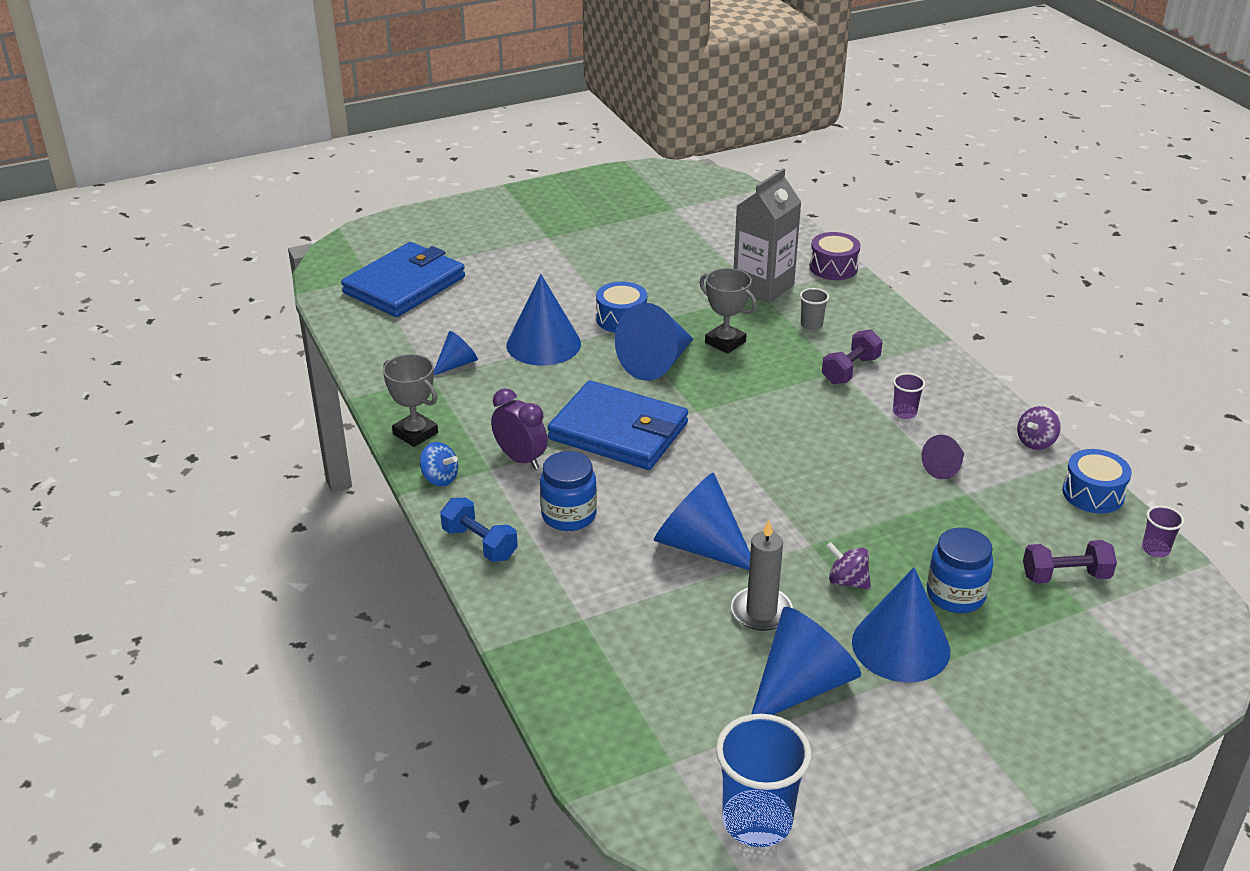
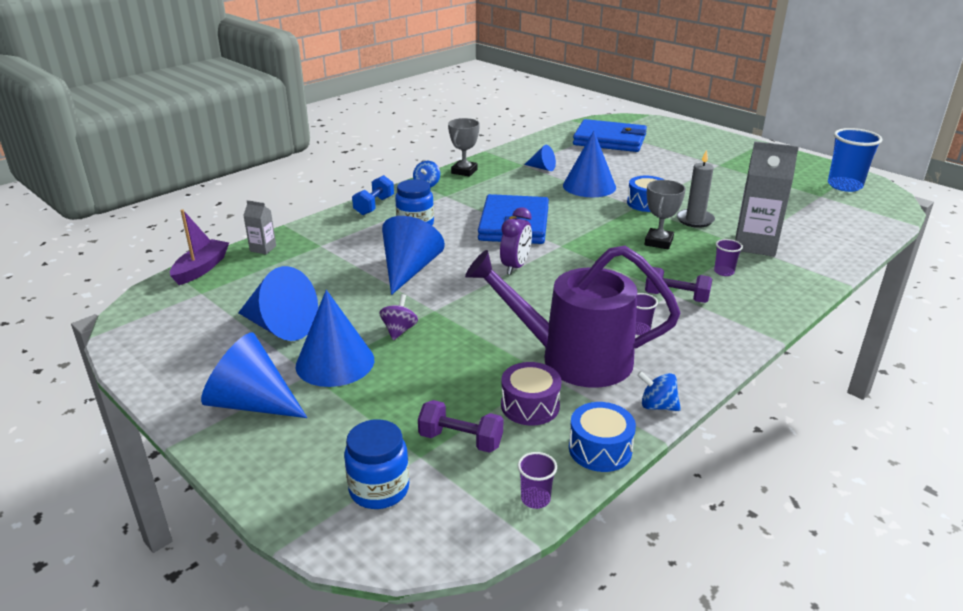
camera: 70 degrees right, 5 degrees down
(521, 459) = (461, 202): purple clock -> purple clock (515, 267)
(560, 681) = (263, 248): none -> grey carton
(593, 758) = (201, 269): none -> purple boat
(657, 363) = (605, 223): blue cone -> blue cone (252, 403)
(757, 821) = (153, 328): blue cup -> blue cup (844, 186)
(761, 612) = (350, 301): grey candle -> grey candle (695, 220)
(811, 325) = (724, 272): grey cup -> purple cup
(833, 267) = (827, 269): purple drum -> purple drum (530, 406)
(945, 468) = (575, 358): purple cone -> purple watering can
(955, 595) = (406, 382): blue jar -> blue jar (379, 489)
(1035, 442) = (657, 406): purple spinning top -> blue spinning top
(1065, 576) = (460, 440): purple dumbbell -> purple dumbbell turned 45 degrees counterclockwise

